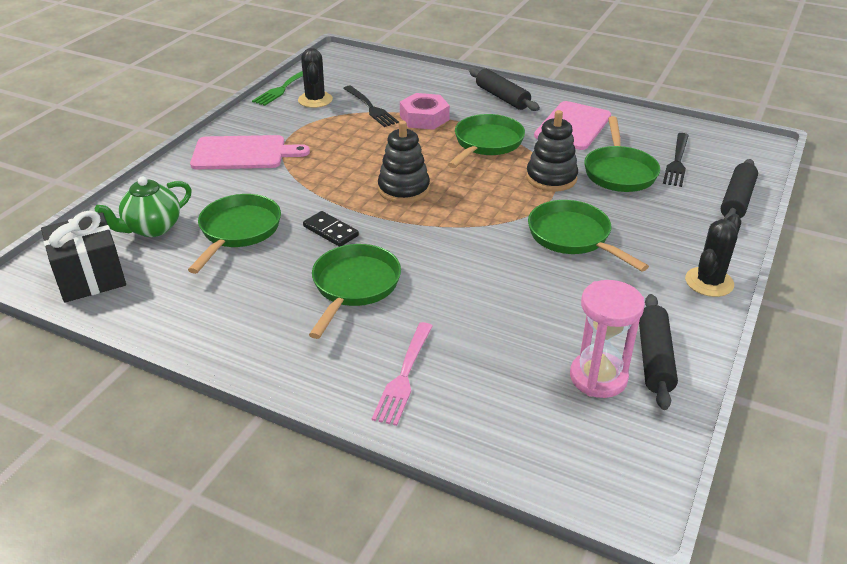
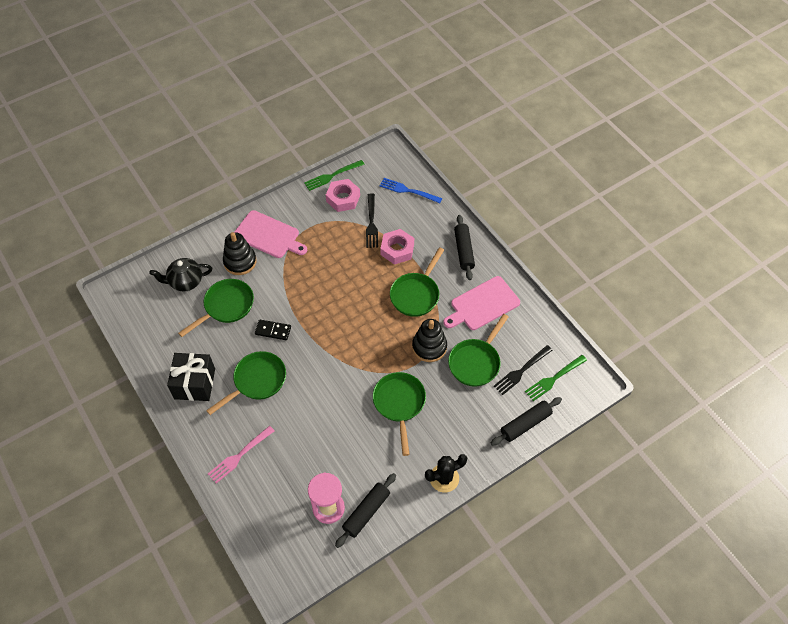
camera: 30 degrees right, 20 degrees up
(90, 277) = (138, 307): black gift -> black gift (195, 384)
(152, 228) = (185, 282): green teapot -> black teapot
(315, 100) = (343, 198): black cactus -> pink nut
(330, 231) = (273, 331): black domino -> black domino turned 60 degrees counterclockwise
(389, 75) = (408, 191): none -> blue fork
(403, 189) = (336, 314): black stacking toy -> black stacking toy (240, 262)
(486, 143) = (416, 294): green pan -> green pan turned 150 degrees clockwise
(718, 155) = (554, 378): none -> green fork

